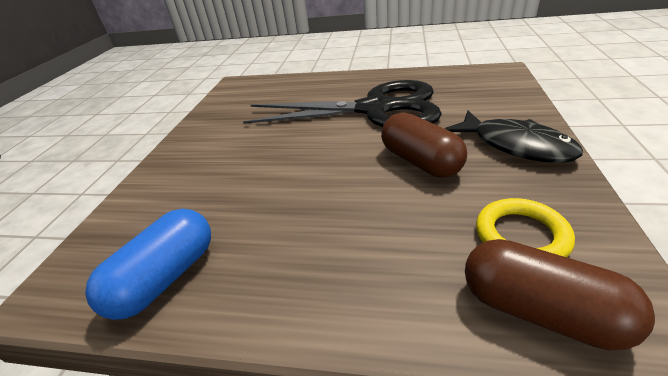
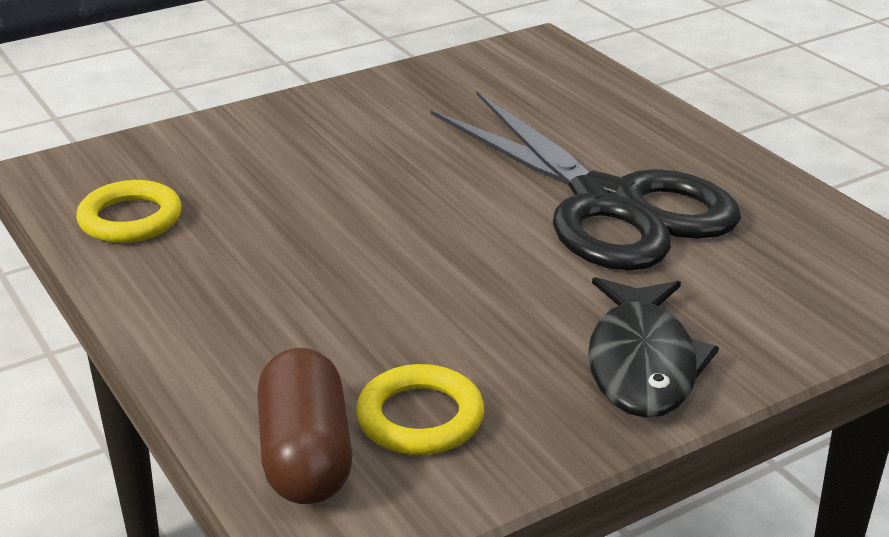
camera: 45 degrees right, 5 degrees down
(166, 277) = (130, 219): blue capsule -> yellow ring
(420, 161) = (502, 295): brown capsule -> none

